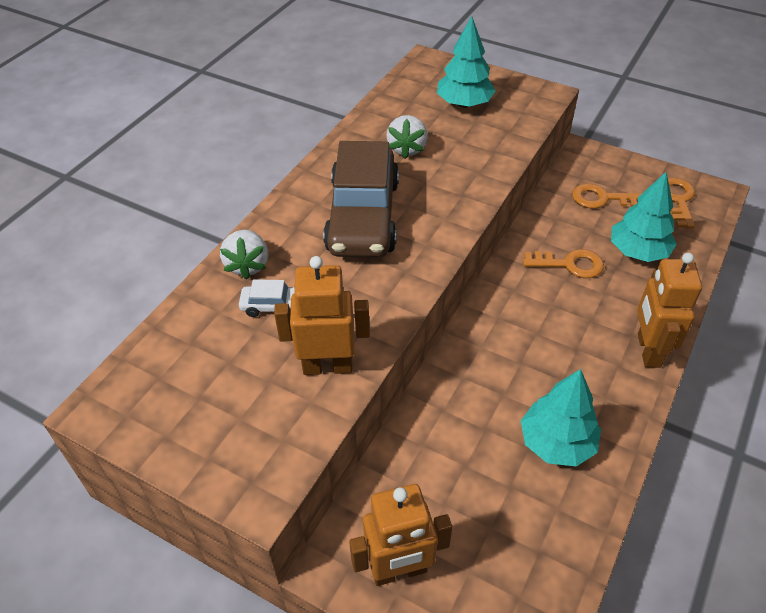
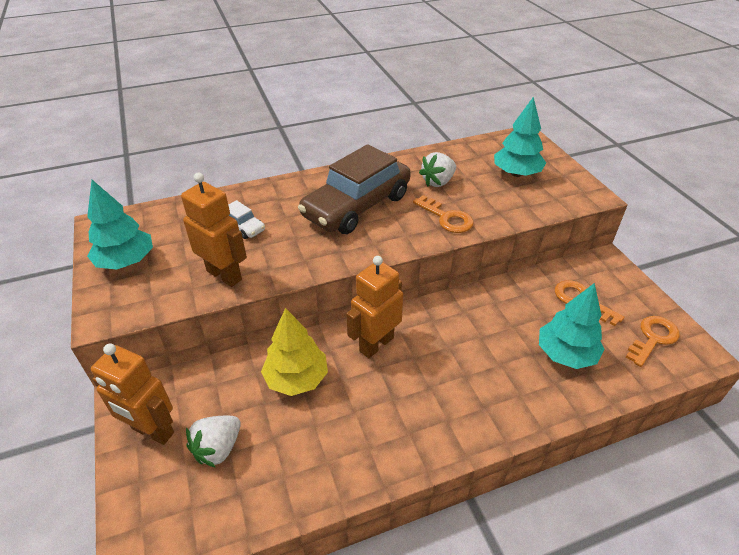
camera: 40 degrees right, 5 degrees down
(247, 265) = (258, 197): white strawberry -> white strawberry (218, 448)
(466, 422) = (296, 378): none -> yellow tree
(556, 443) = (336, 435): turquoise tree -> turquoise tree (126, 261)
(569, 264) = (496, 329): orange key -> orange key (446, 218)
(648, 350) = (484, 426): orange robot -> orange robot (376, 344)

